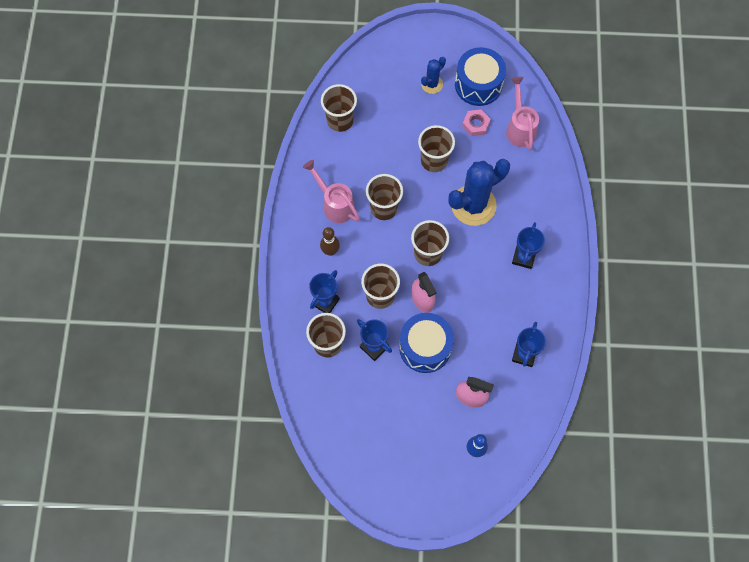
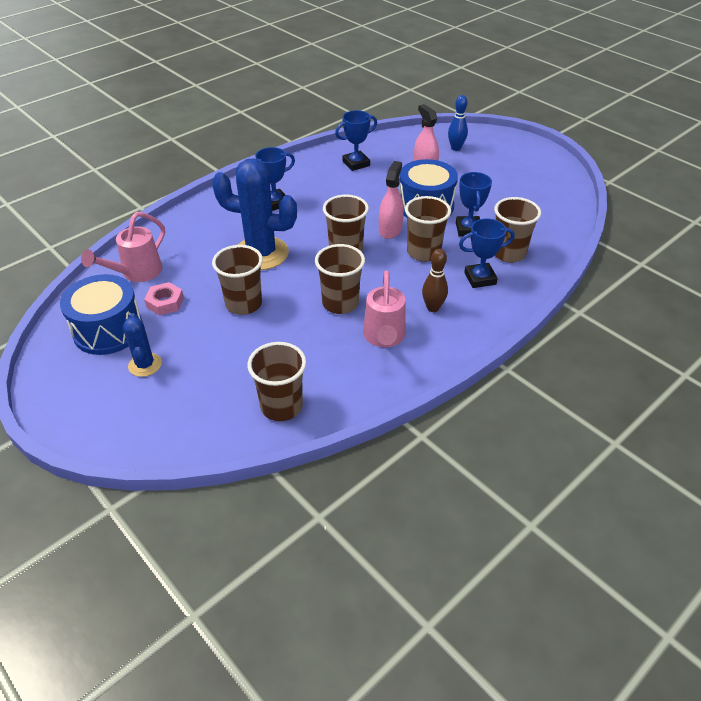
camera: 135 degrees left, 25 degrees down
(432, 84) = (145, 365): blue cactus -> blue cactus turned 75 degrees clockwise

